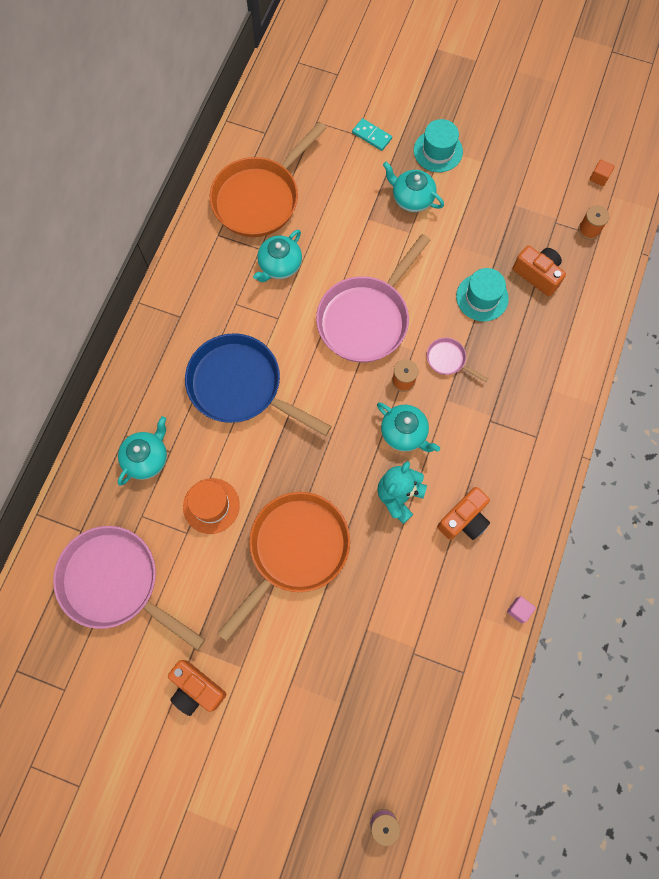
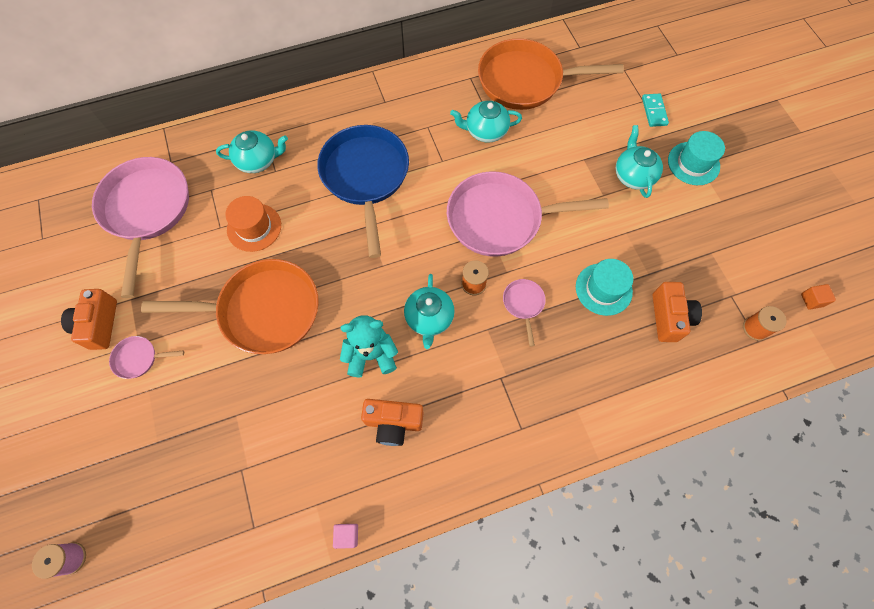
camera: 50 degrees right, 5 degrees down
(256, 674) = (139, 358): none -> pink pan

